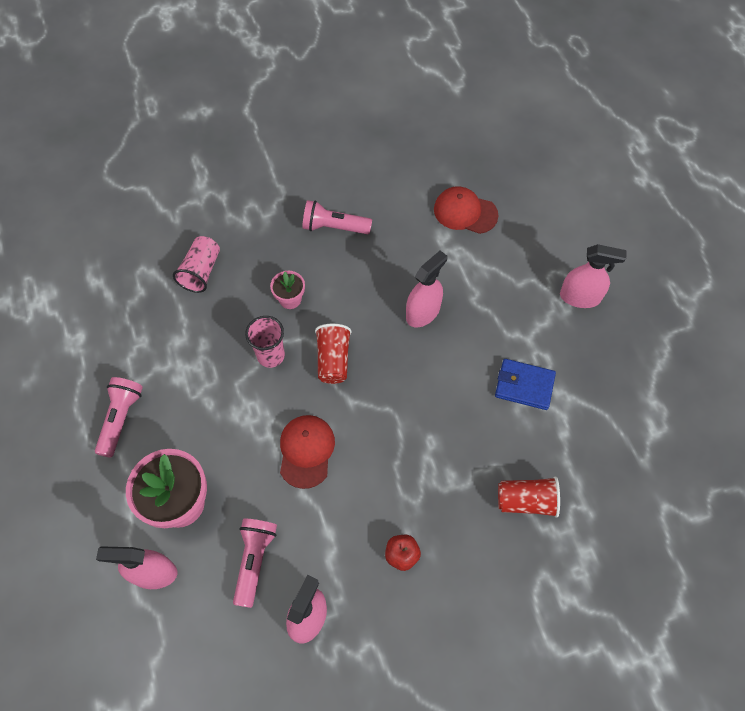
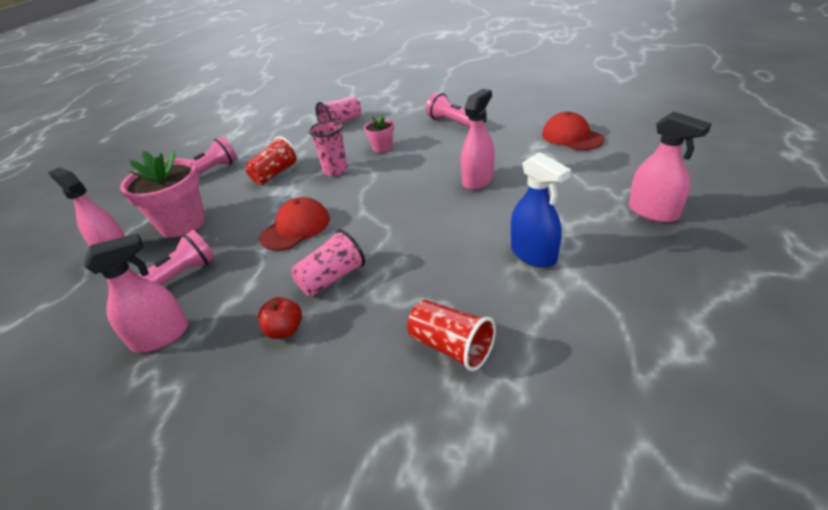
camera: 40 degrees right, 25 degrees down
(333, 360) = (376, 185): red cup -> red cup (275, 174)
(392, 489) = (332, 278): none -> pink cup
(423, 312) = (478, 180): pink spray bottle -> pink spray bottle turned 45 degrees counterclockwise
(524, 385) = (533, 254): blue wallet -> blue spray bottle

